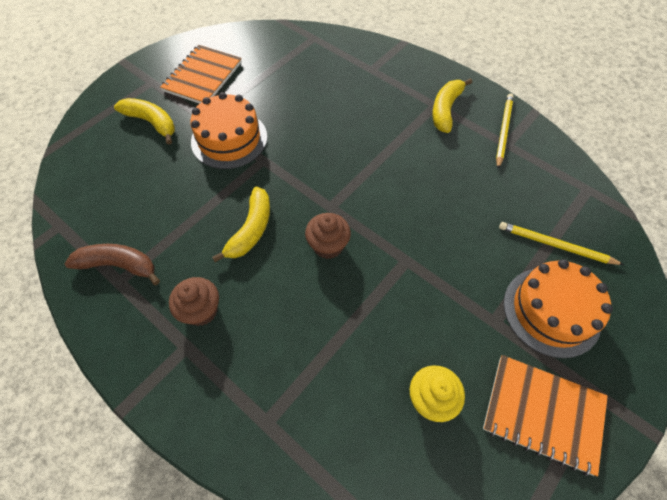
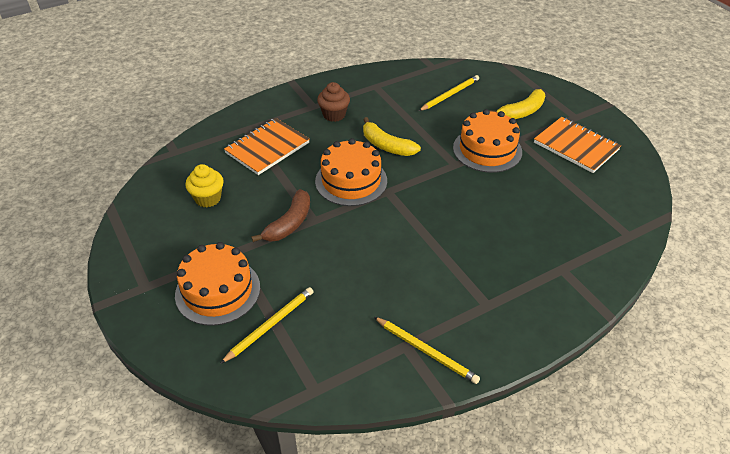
camera: 110 degrees right, 15 degrees down
(119, 265) = (387, 87): brown banana -> brown banana (289, 223)
(127, 192) = (450, 95): none -> yellow pencil
(328, 246) = (351, 181): brown cupcake -> orange cake
(445, 110) = (476, 311): yellow banana -> none
(543, 413) = (157, 250): orange notebook -> orange notebook (267, 148)

